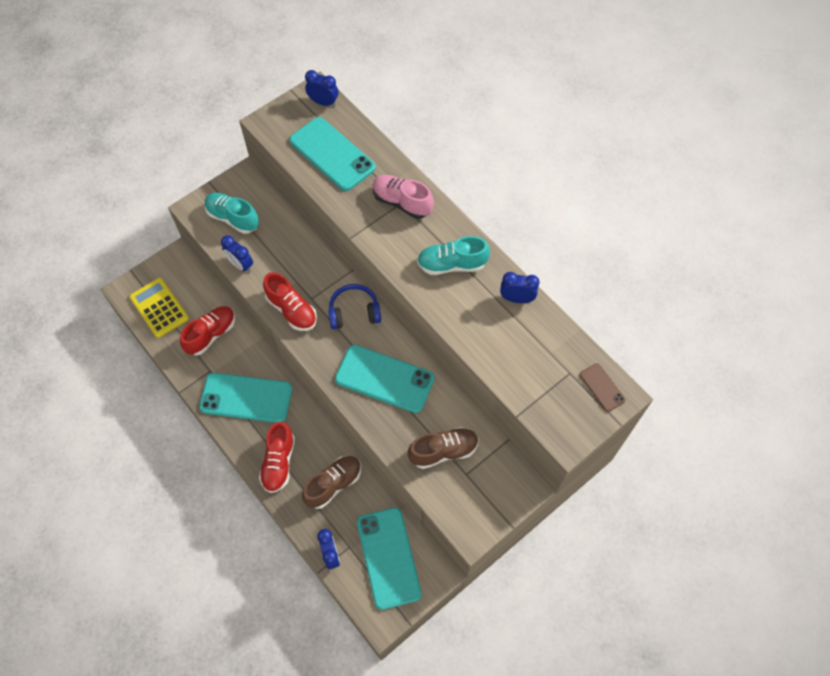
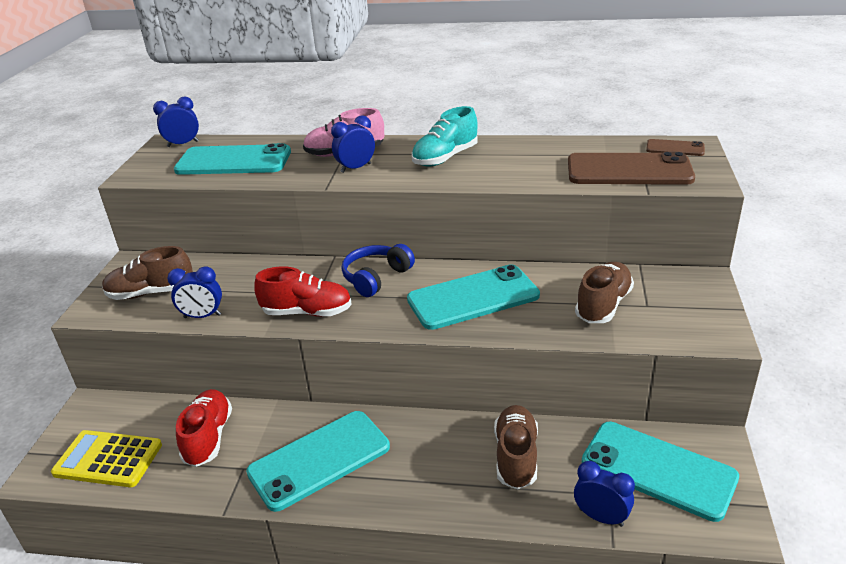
camera: 40 degrees left, 30 degrees down
(233, 218) = (151, 293): turquoise shoe -> brown shoe
(279, 462) = (431, 485): red shoe -> none
(516, 299) = (529, 146): blue clock -> blue clock (356, 168)
(539, 383) = (629, 170): none -> brown phone

